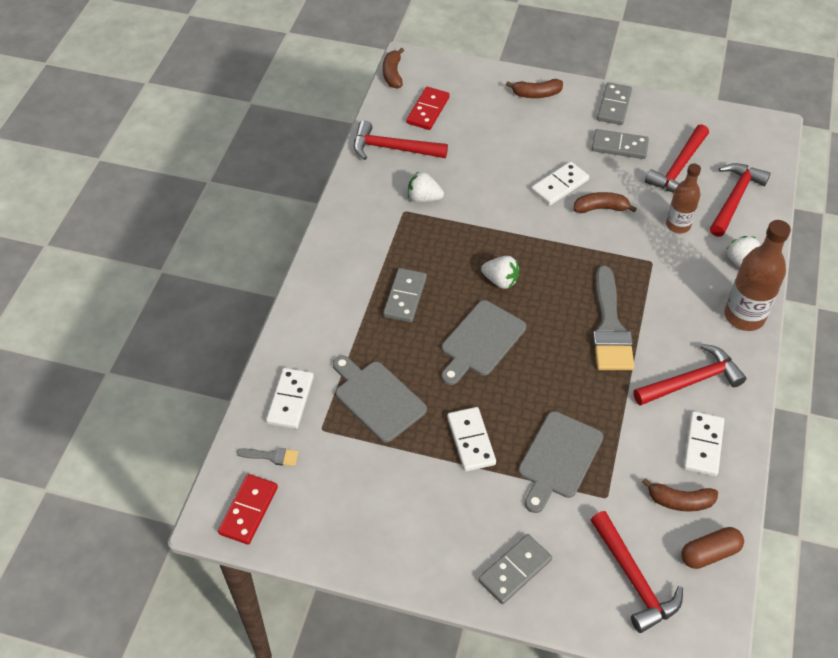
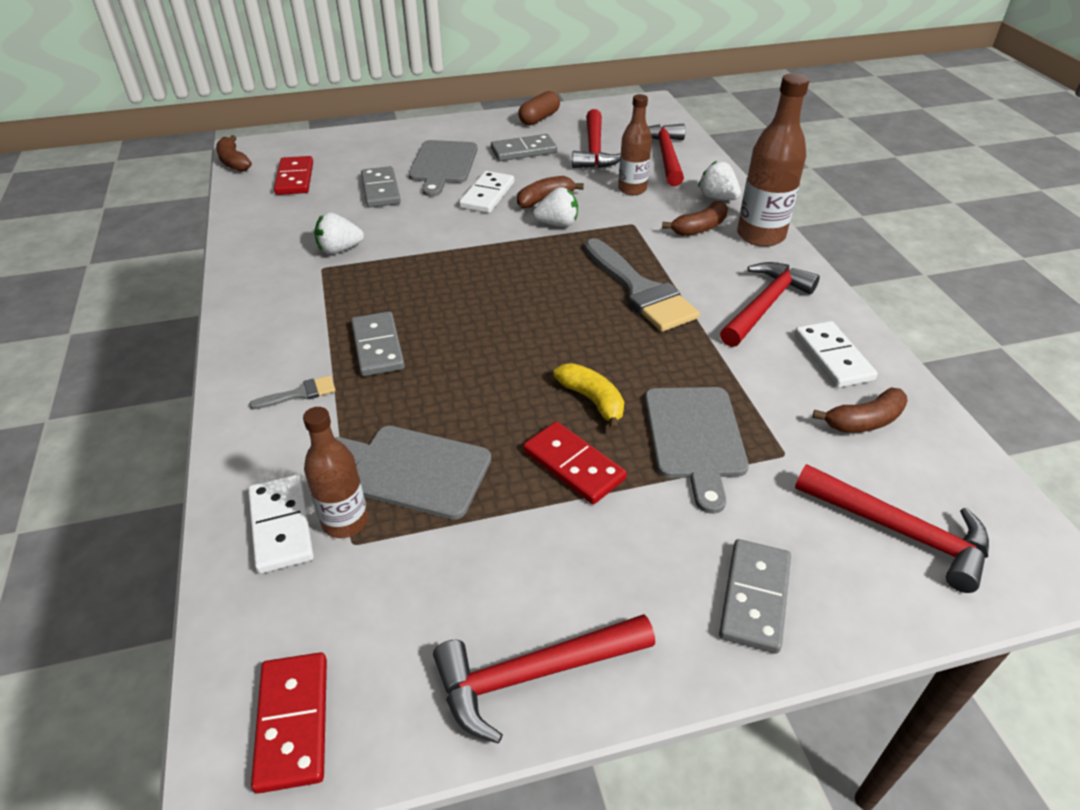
camera: 30 degrees left, 10 degrees down
(272, 456) = (292, 617): grey brush -> grey brush (300, 394)
(324, 414) = (345, 522): none -> brown bottle
(393, 148) = (272, 219): red hammer -> red hammer (533, 675)
(471, 440) = (573, 465): white domino -> red domino
(481, 341) = (505, 356): grey cutting board -> grey cutting board (443, 165)
(500, 281) = (485, 292): white strawberry -> white strawberry (557, 224)
(513, 401) = (592, 400): none -> yellow banana
(536, 94) = (408, 137): brown banana -> brown banana (700, 228)
(614, 106) = (493, 125): grey domino -> grey domino (380, 190)
(709, 553) = (946, 460): brown capsule -> brown capsule (539, 118)

